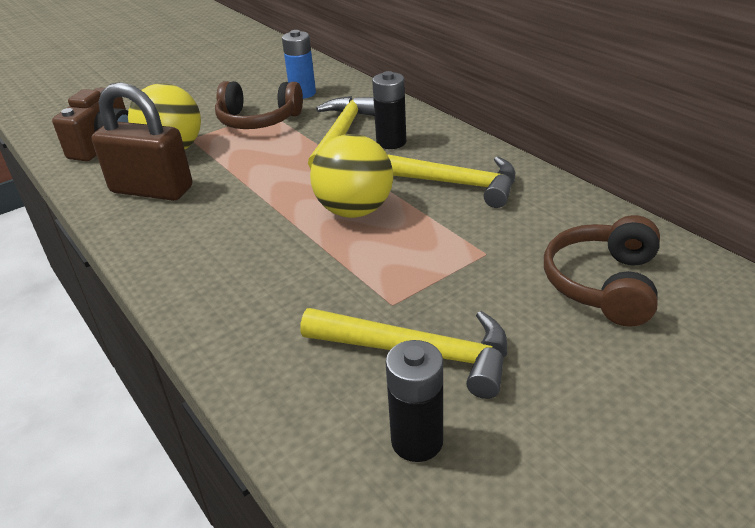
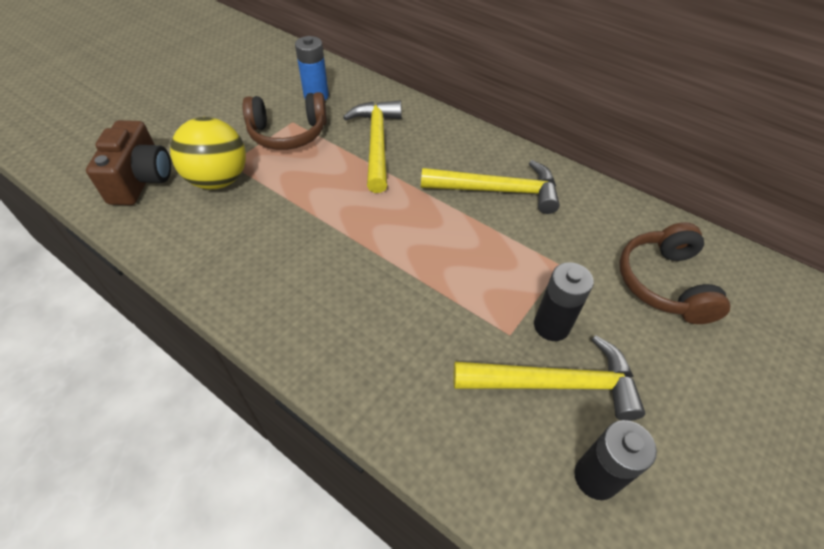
camera: 20 degrees left, 15 degrees up
(152, 190) = (221, 233): brown padlock -> none
(354, 210) = (430, 233): yellow ball -> none
(391, 142) = (426, 148): black battery -> black battery (551, 326)

